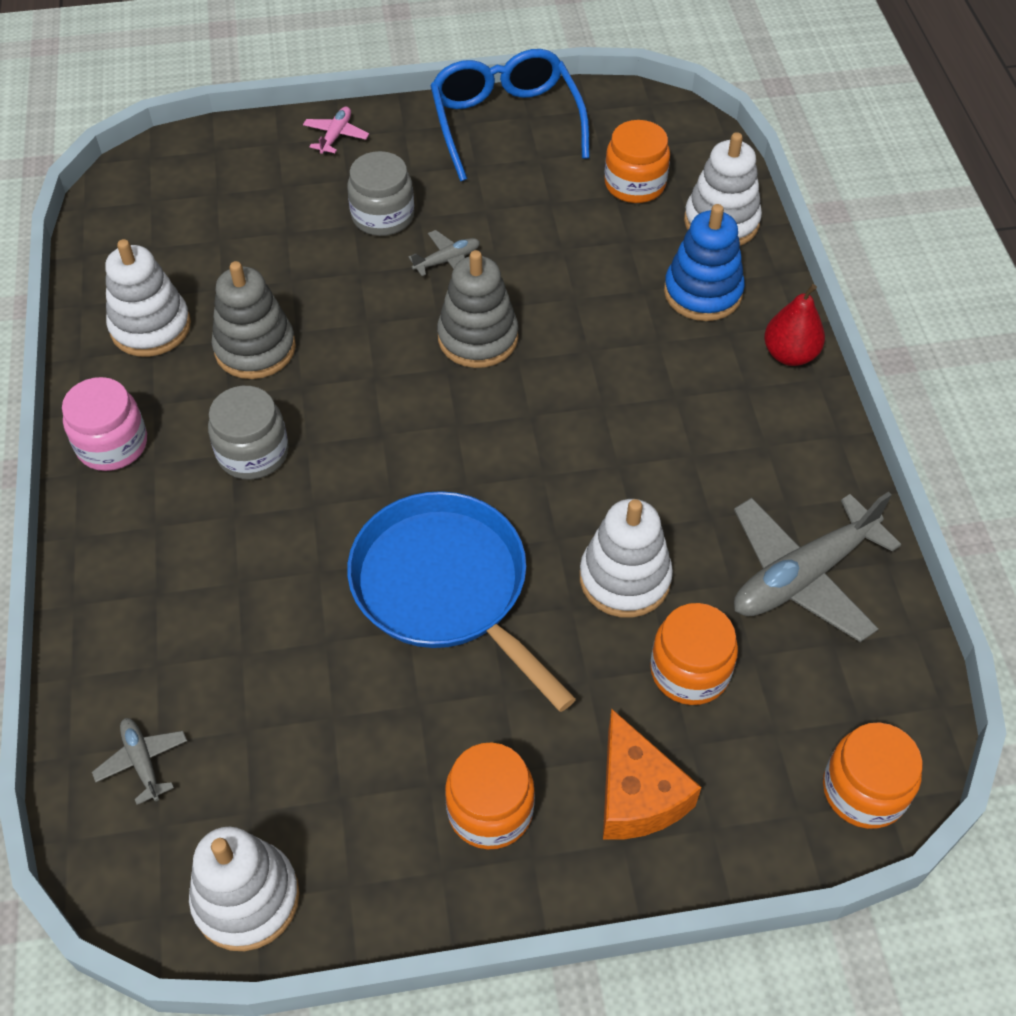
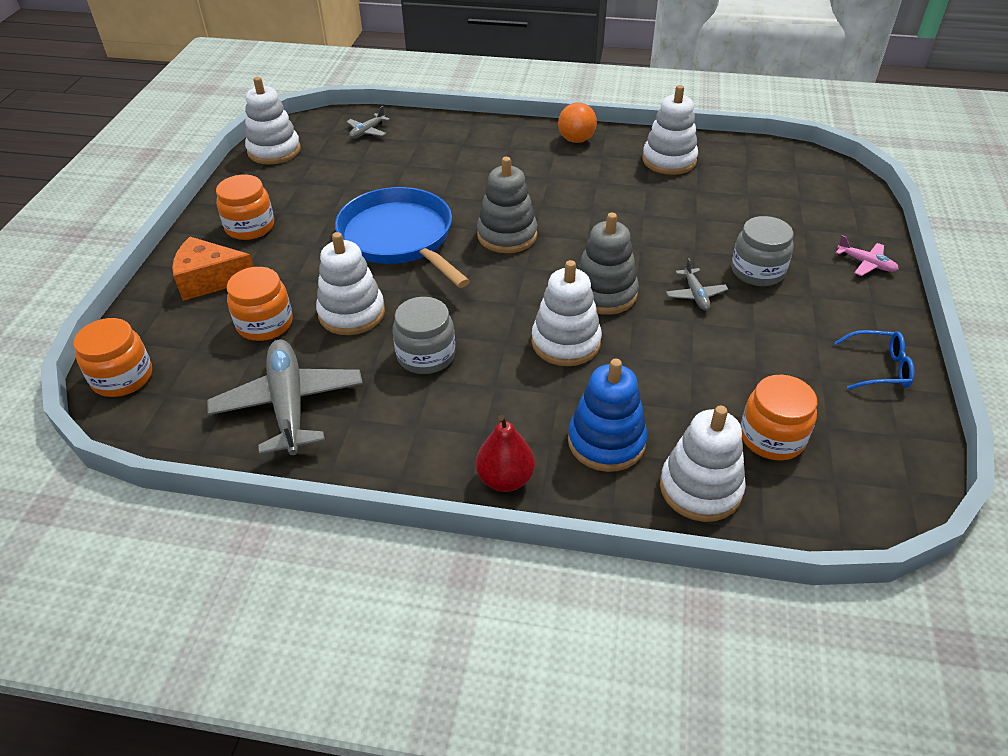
camera: 110 degrees right, 10 degrees down
(112, 444) = (576, 140): pink jar -> orange ball
(142, 761) = (367, 132): grey plane -> grey plane turned 135 degrees clockwise
(253, 453) = (544, 184): grey jar -> grey jar (426, 355)
(255, 348) = (633, 196): grey stacking toy -> grey stacking toy (507, 235)
(445, 587) = (399, 238): blue pan -> blue pan turned 105 degrees counterclockwise
(505, 122) = (879, 368): blue glasses -> blue glasses, size x0.51
(578, 353) = (566, 342): none -> white stacking toy

